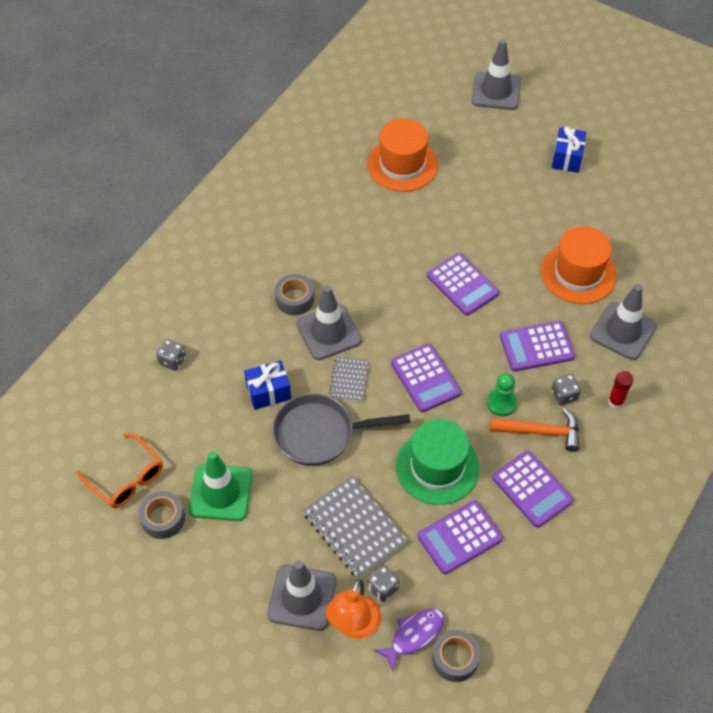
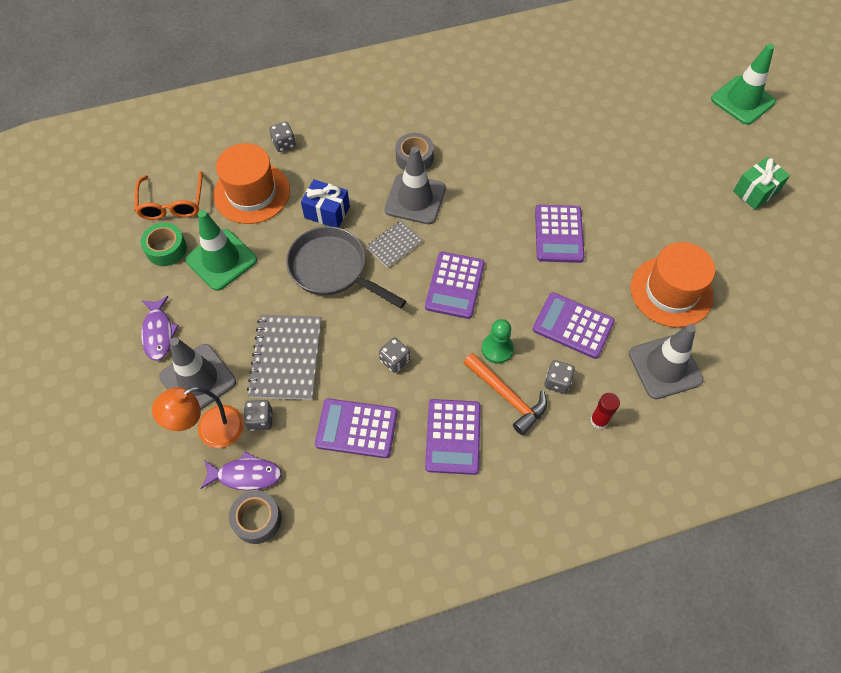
camera: 40 degrees right, 5 degrees up
(163, 518) = (166, 249): grey tape -> green tape
(230, 588) = (158, 333): none -> purple fish
(402, 165) = (601, 111): orange hat -> orange hat (251, 193)
(437, 467) = (394, 360): green hat -> grey dice
(496, 91) = (742, 100): grey traffic cone -> green traffic cone
(567, 158) = (755, 191): blue gift -> green gift

